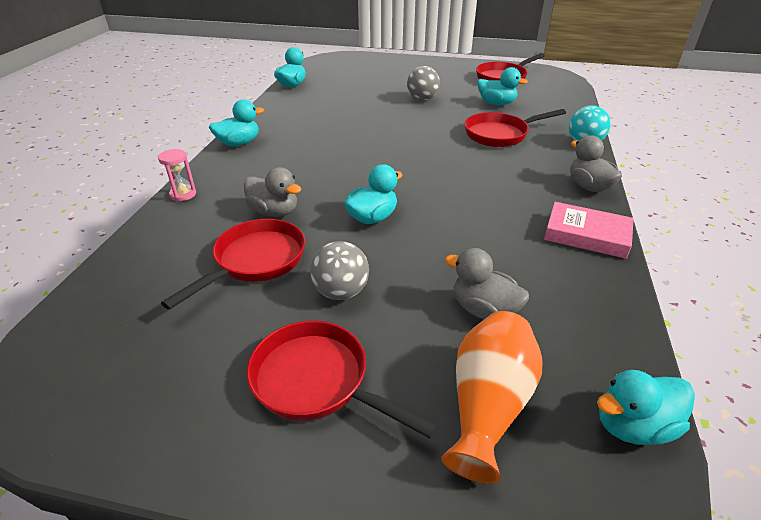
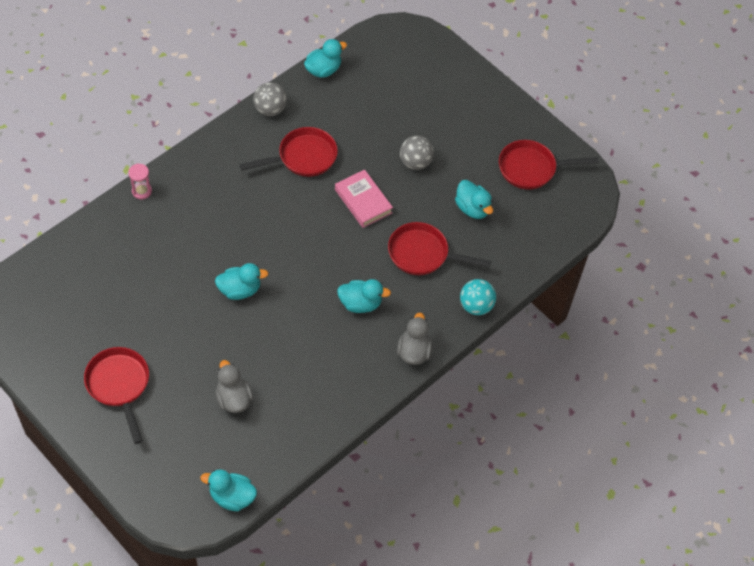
camera: 30 degrees right, 20 degrees up
(239, 143) = (216, 146): turquoise duck -> turquoise duck (360, 303)
(255, 261) = (144, 285): red pan -> red pan (303, 157)
(274, 212) = (185, 246): grey duck -> none
(341, 292) = (172, 339): grey ball -> grey ball (270, 109)
(488, 405) = (181, 447): orange vase -> none
(586, 235) = (354, 389): pink book -> pink book (363, 201)

